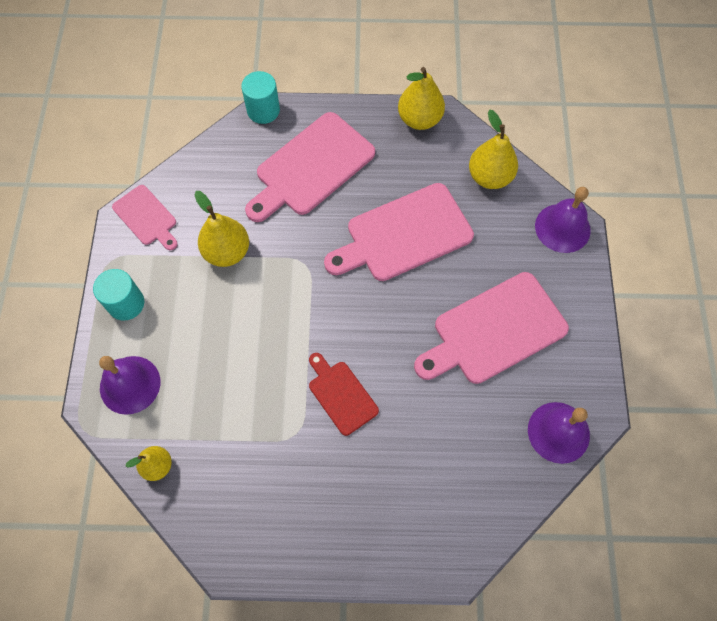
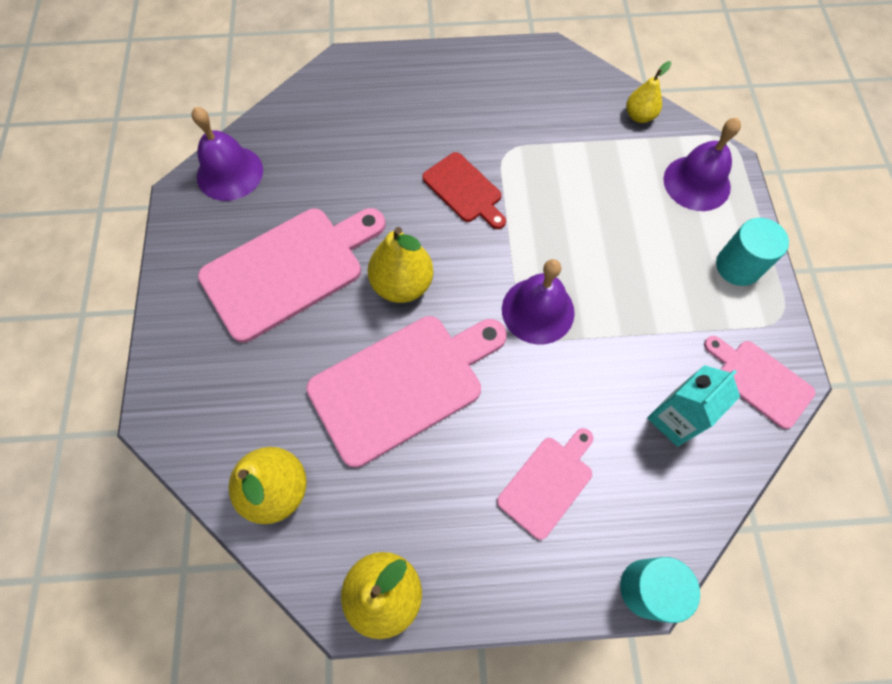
camera: 175 degrees right, 0 degrees up
(216, 197) = (674, 419): none -> turquoise carton
(227, 252) = (635, 340): yellow pear -> yellow pear (402, 284)
(311, 167) = (548, 483): pink cutting board -> pink cutting board, size x0.55
(562, 228) = (180, 413): purple bell -> purple bell (538, 310)

